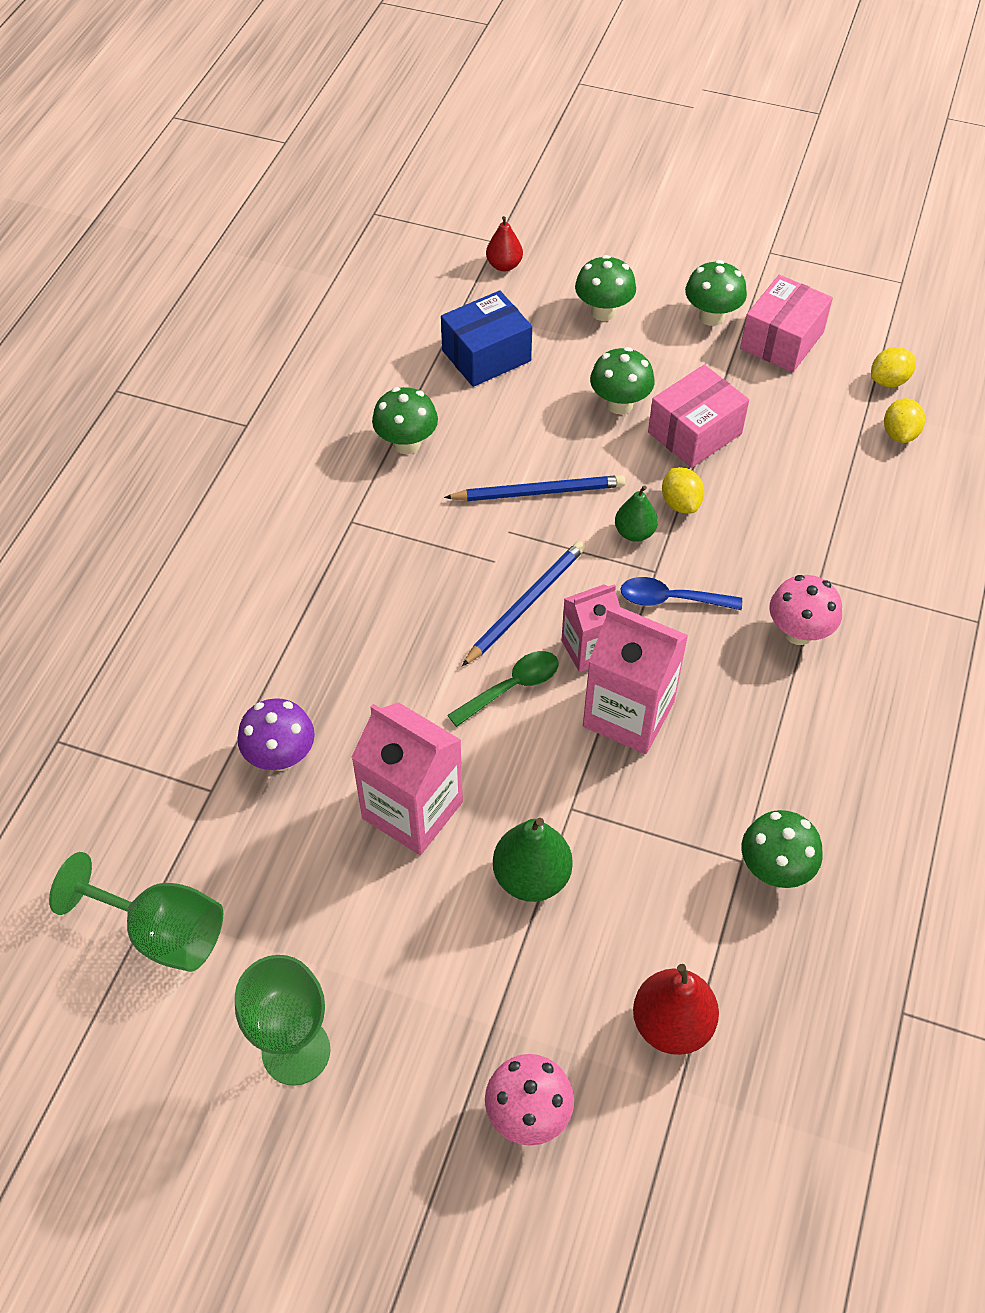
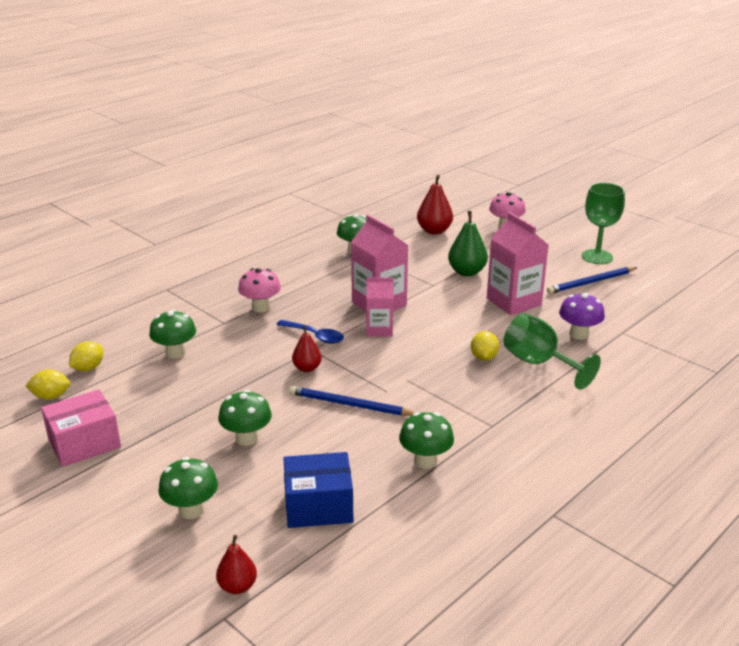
camera: 155 degrees left, 25 degrees down
(162, 932) = (655, 296): green goblet -> green goblet (539, 363)
(511, 687) = (434, 327): green spoon -> none
(526, 604) = (401, 356): blue pencil -> blue pencil (591, 282)
(634, 533) = (307, 368): green pear -> red pear
(680, 503) = (264, 374): yellow lemon -> yellow lemon (484, 357)
(694, 433) = (214, 406): pink box -> none
(711, 317) = (112, 477): green mushroom -> green mushroom (175, 353)

